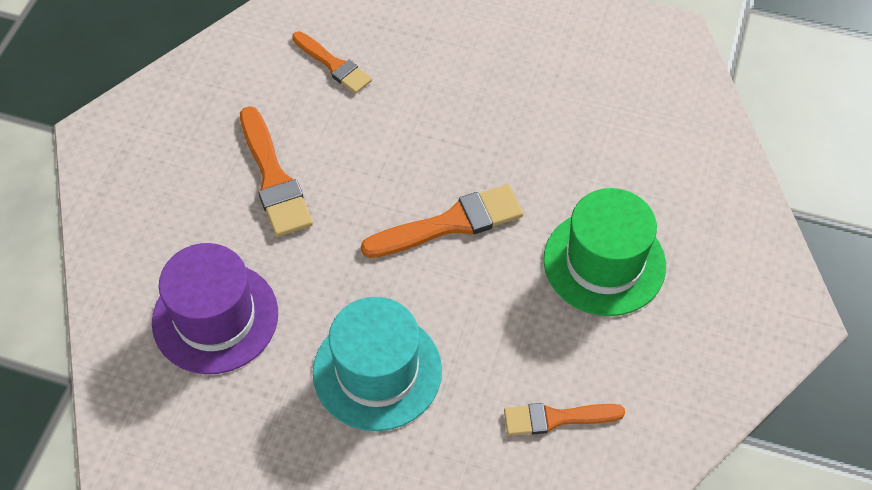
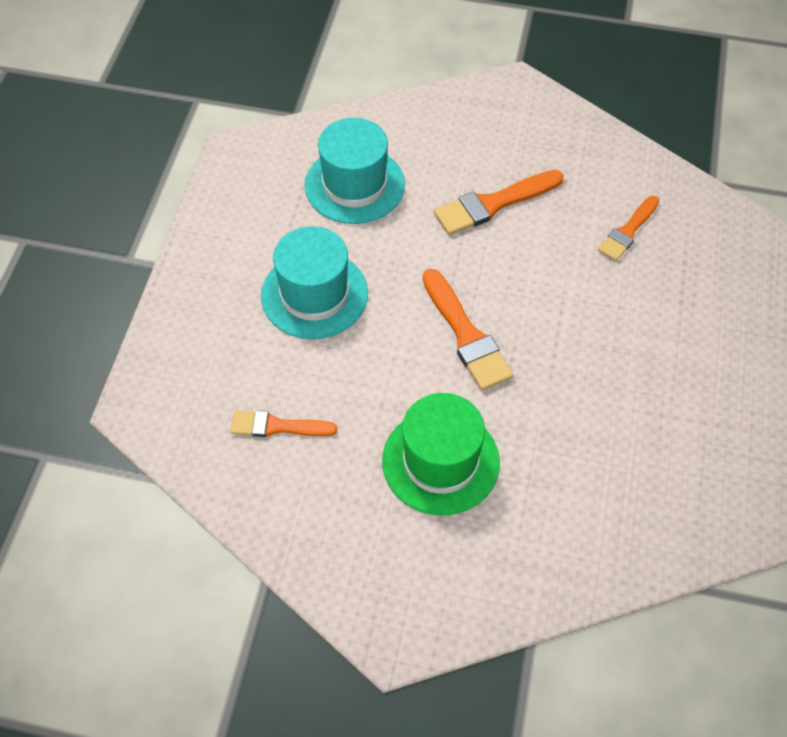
camera: 85 degrees right, 0 degrees up
(215, 317) = (354, 185): purple hat -> turquoise hat
(556, 418) = (277, 426): orange brush -> orange brush turned 75 degrees counterclockwise

